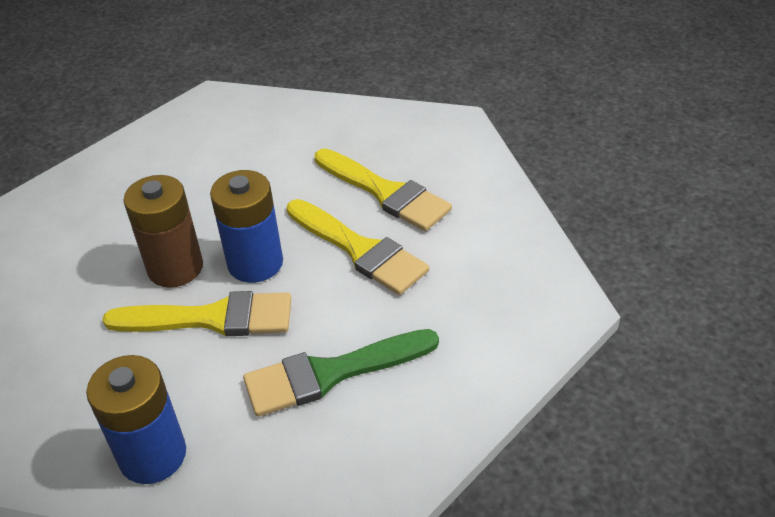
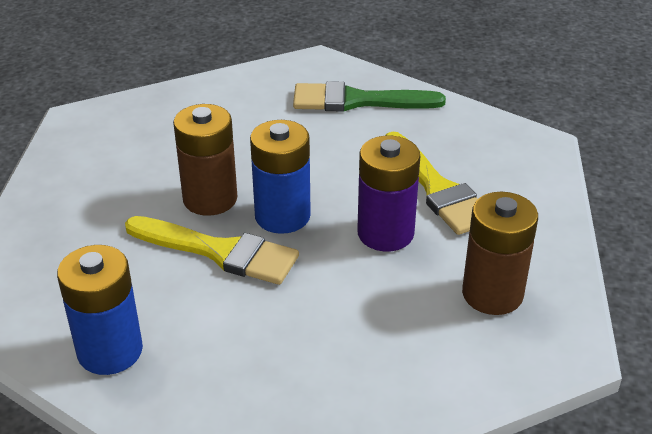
camera: 20 degrees right, 5 degrees down
(331, 373) = (301, 334): green brush -> green brush (357, 101)
(360, 250) = (385, 233): yellow brush -> purple battery
(481, 277) = (492, 294): none -> brown battery

